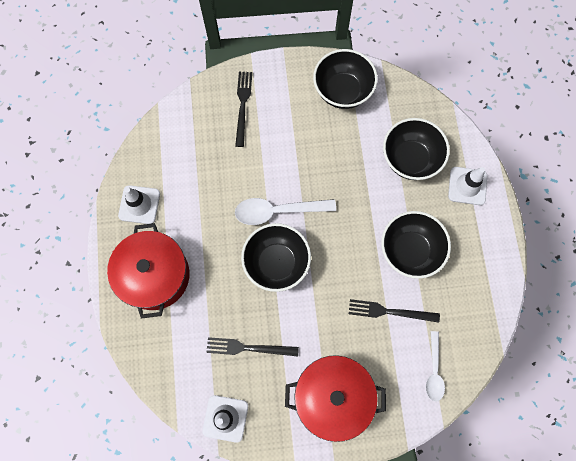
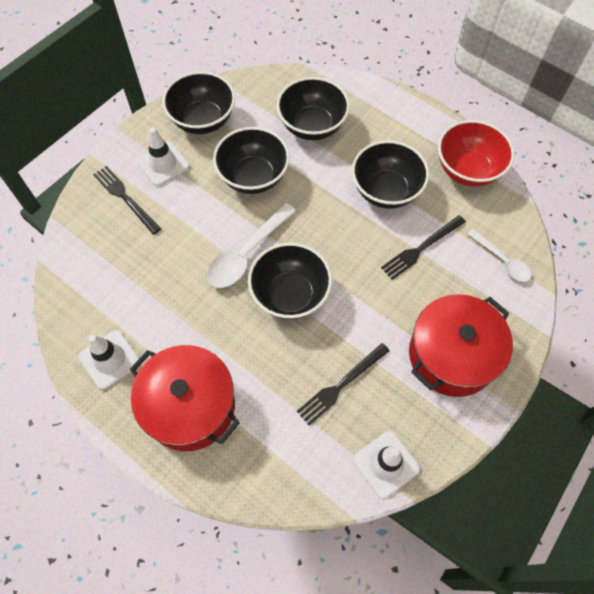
camera: 45 degrees left, 10 degrees down
(334, 162) = (253, 177): none -> black bowl
(467, 186) = (376, 110): white traffic cone -> white traffic cone (163, 164)
(483, 288) = (467, 170): none -> red bowl

